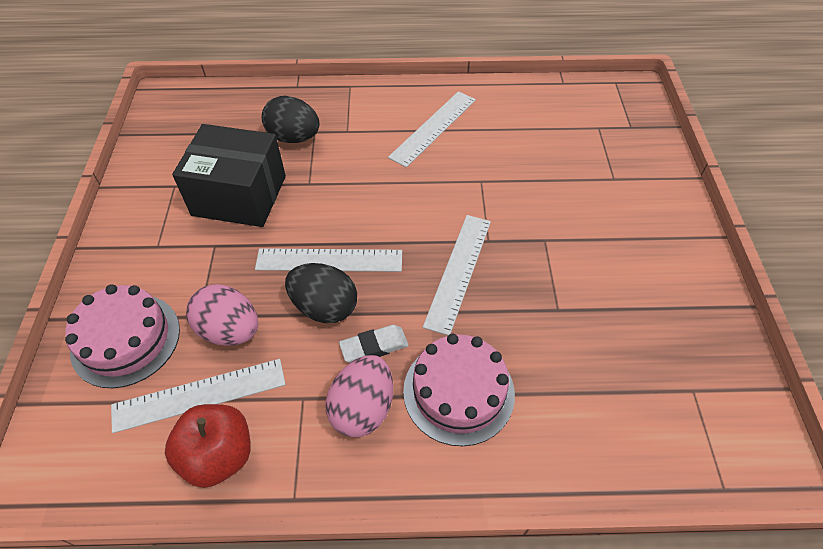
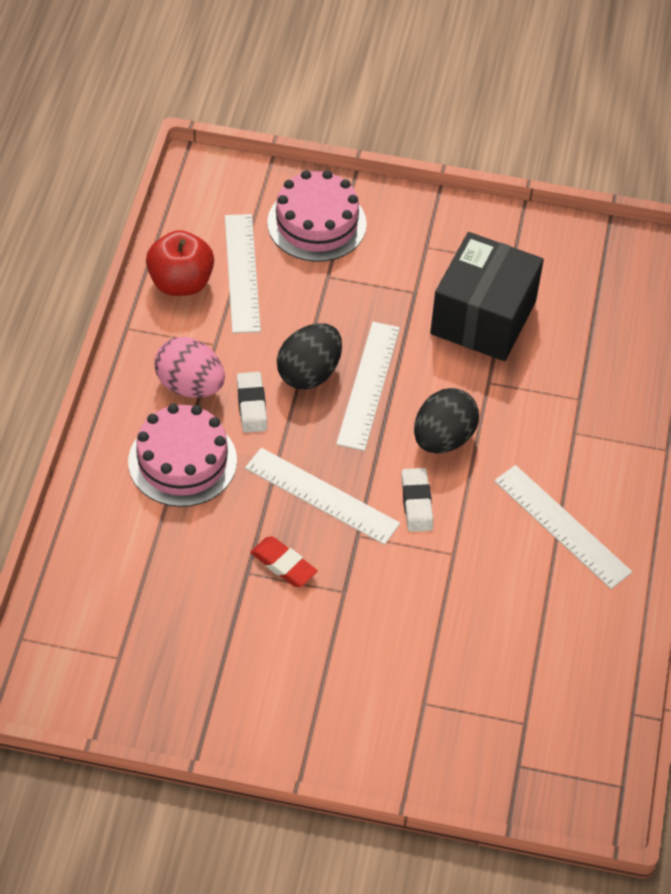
camera: 100 degrees right, 0 degrees up
(230, 330) = (304, 298): pink egg -> none
(294, 137) = (572, 377): black egg -> black egg (443, 438)
(442, 209) = (416, 503): none -> white eraser
(538, 284) = (283, 565): none -> red eraser

